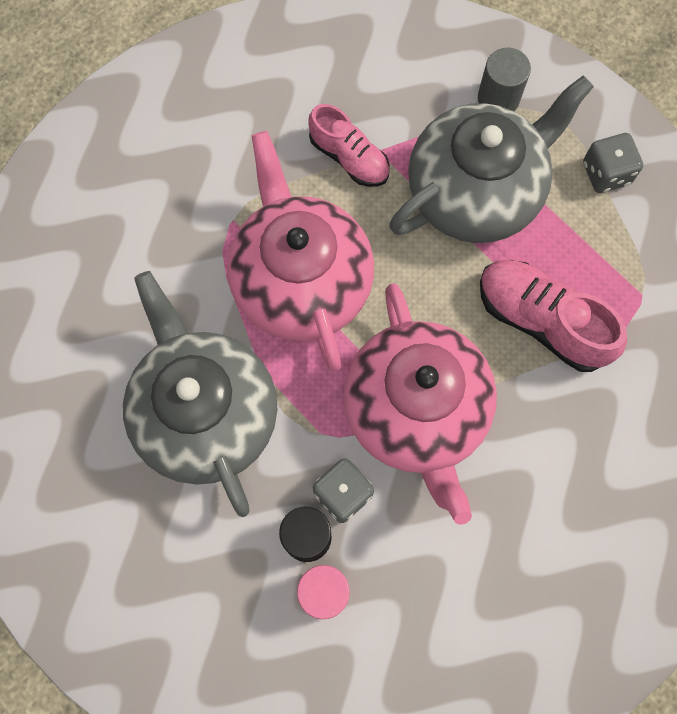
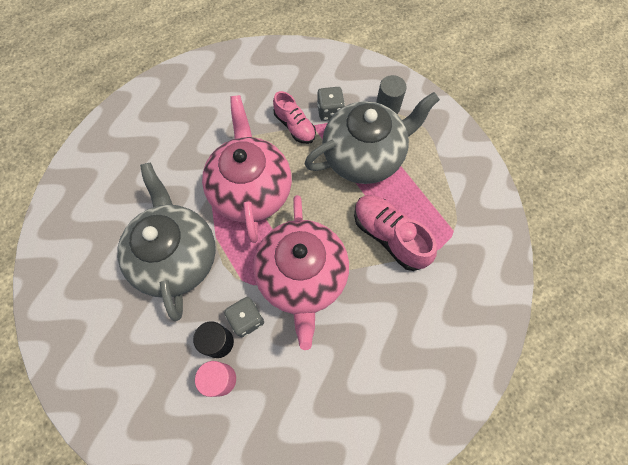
camera: 10 degrees right, 5 degrees down
(606, 173) = (443, 158): grey dice -> grey dice (330, 111)

